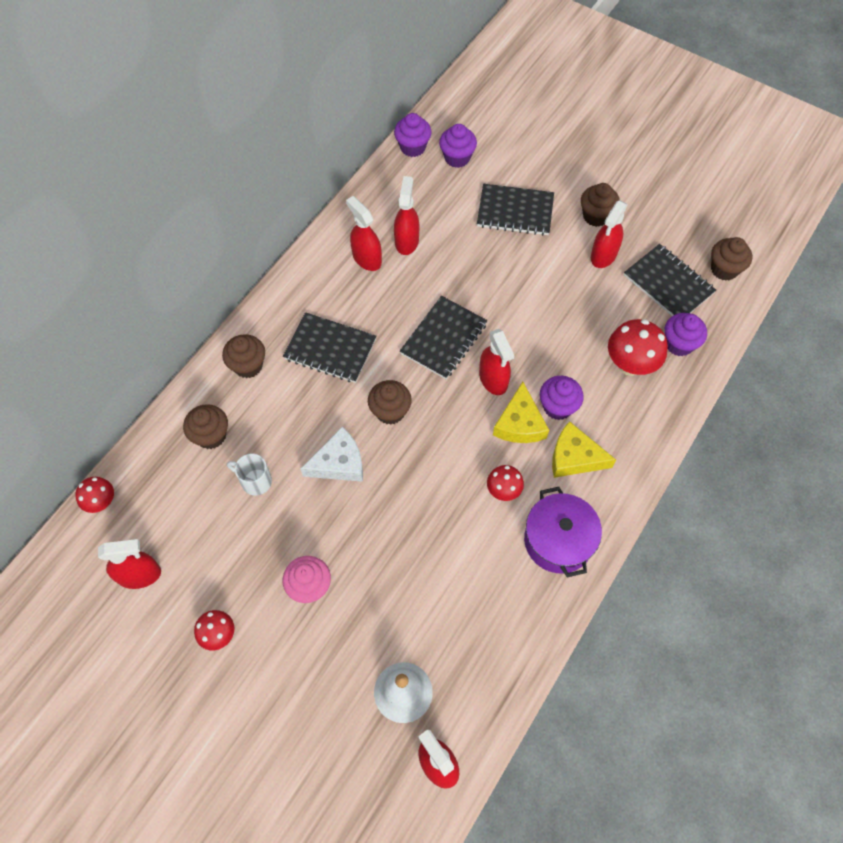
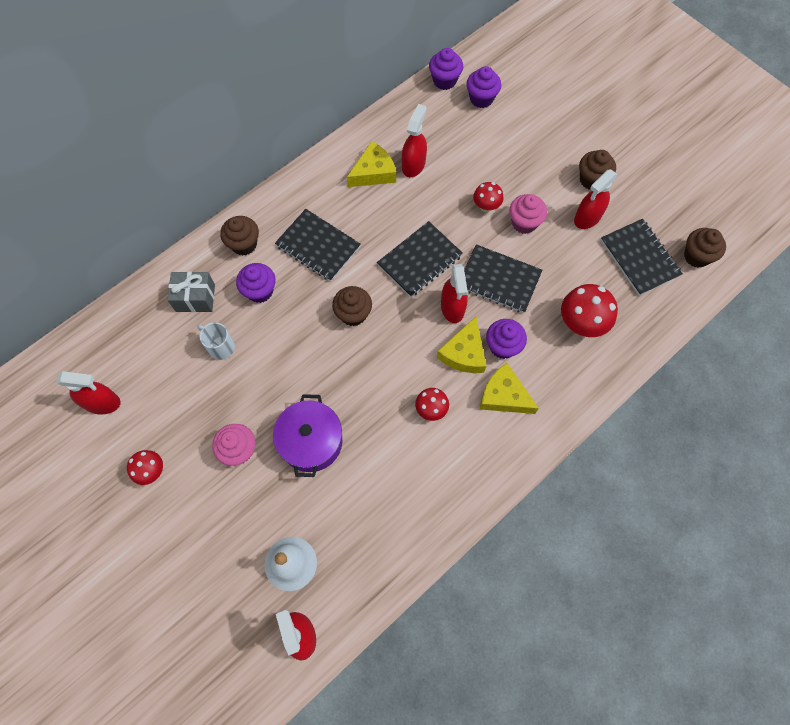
camera: 15 degrees right, 5 degrees up
(102, 502) = (89, 332): red mushroom -> red mushroom (486, 206)
(211, 435) = (195, 298): brown cupcake -> grey gift
(339, 463) = (296, 349): white cheese -> none
(366, 258) = (374, 172): red spray bottle -> yellow cheese
(515, 211) = (518, 159): black notebook -> black notebook (499, 280)
(540, 275) = (524, 223): none -> pink cupcake
(558, 540) = (466, 467): purple pot -> purple pot (311, 441)
(679, 344) = (632, 316): purple cupcake -> purple cupcake (260, 291)

